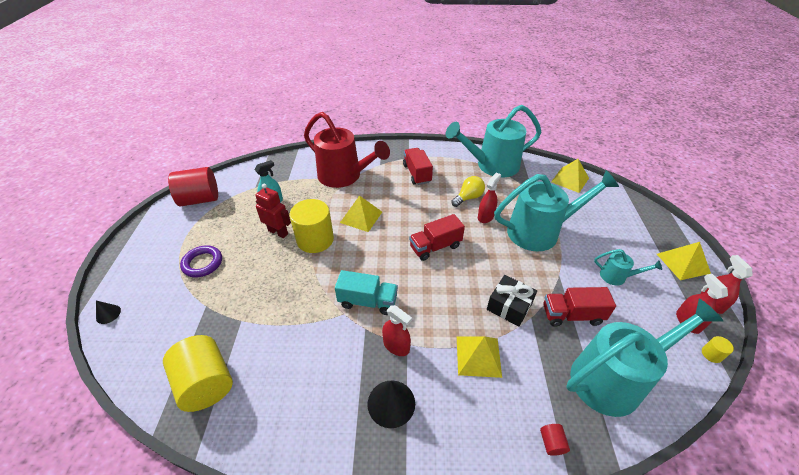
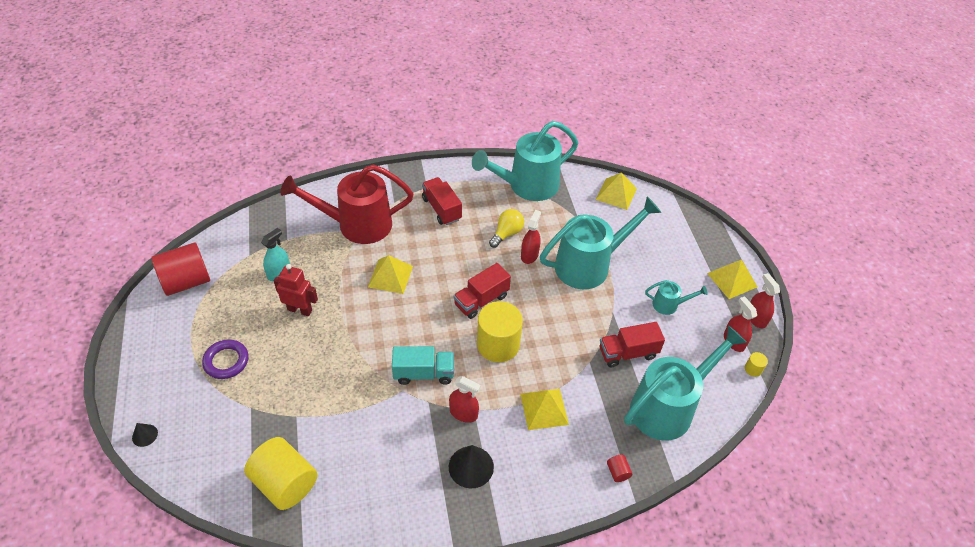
camera: 15 degrees left, 5 degrees up
(315, 239) = (346, 312): yellow cylinder -> yellow cylinder (498, 344)
(345, 176) = (356, 225): red watering can -> red watering can turned 150 degrees clockwise
(509, 306) = (567, 354): black gift -> none

